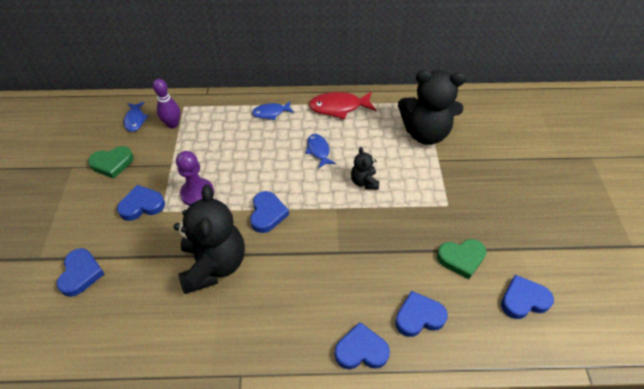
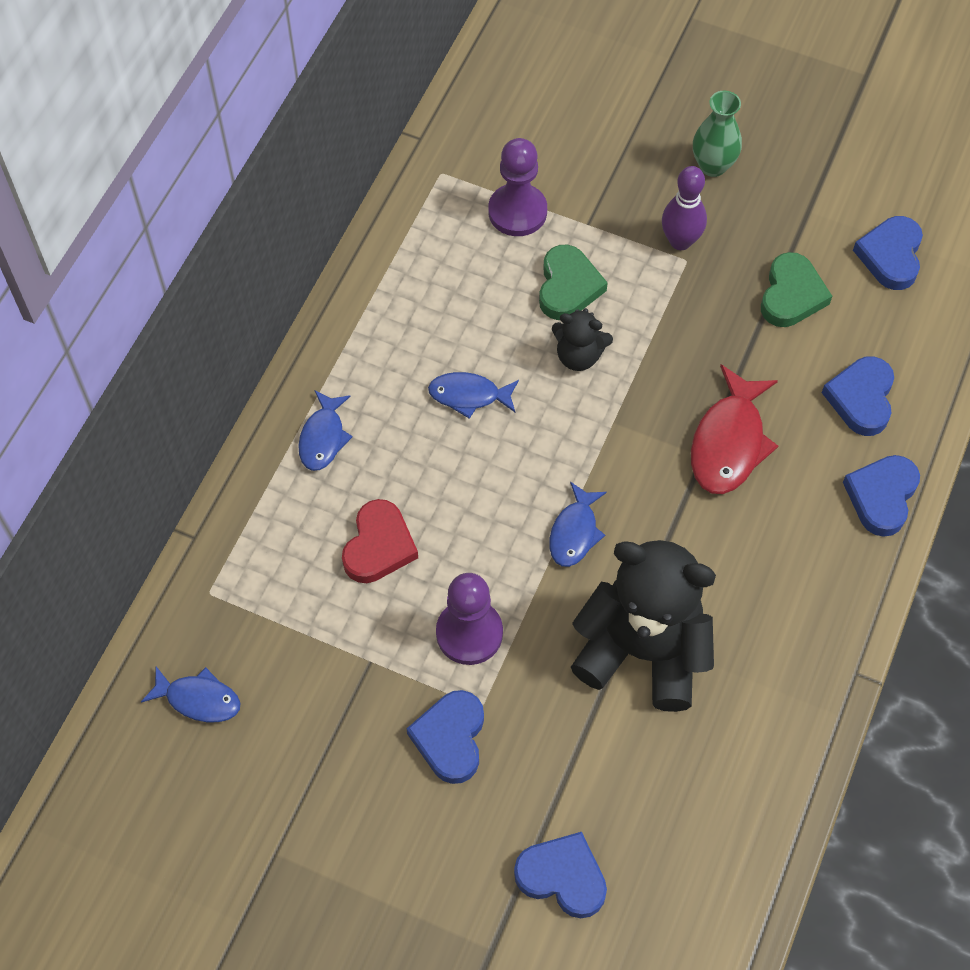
camera: 65 degrees left, 10 degrees up
(112, 163) = (308, 771): green heart -> green heart (568, 287)
(173, 124) = (254, 628): purple bowling pin -> purple bowling pin (680, 241)
(228, 148) = (379, 546): none -> red heart
(267, 214) = (574, 532): blue heart -> blue fish
(339, 107) = (375, 316): red fish -> red fish (729, 442)
(425, 133) = (517, 212): black teddy bear -> purple pawn
(512, 196) = (713, 166): none -> green vase

